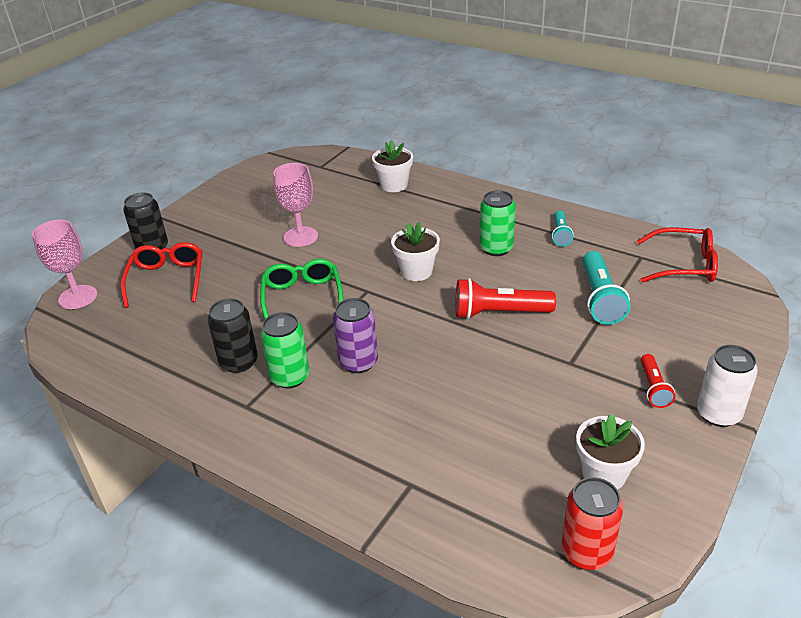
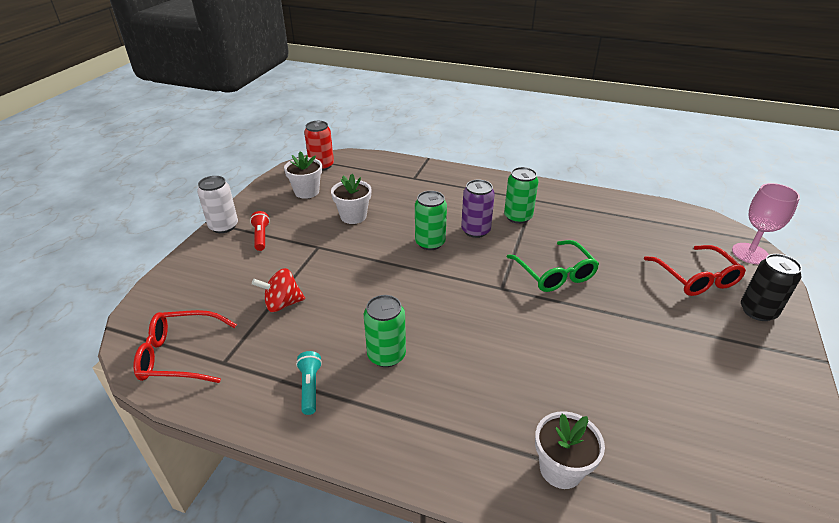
camera: 165 degrees right, 0 degrees up
(239, 362) = (562, 222): black can -> none
(300, 237) = (616, 346): pink goblet -> none
(416, 271) = (464, 314): white flower pot -> white flower pot (353, 216)
(424, 351) = (430, 243): none -> green can
(499, 313) = (375, 279): red flashlight -> none
(600, 298) = (282, 304): turquoise flashlight -> red spinning top

